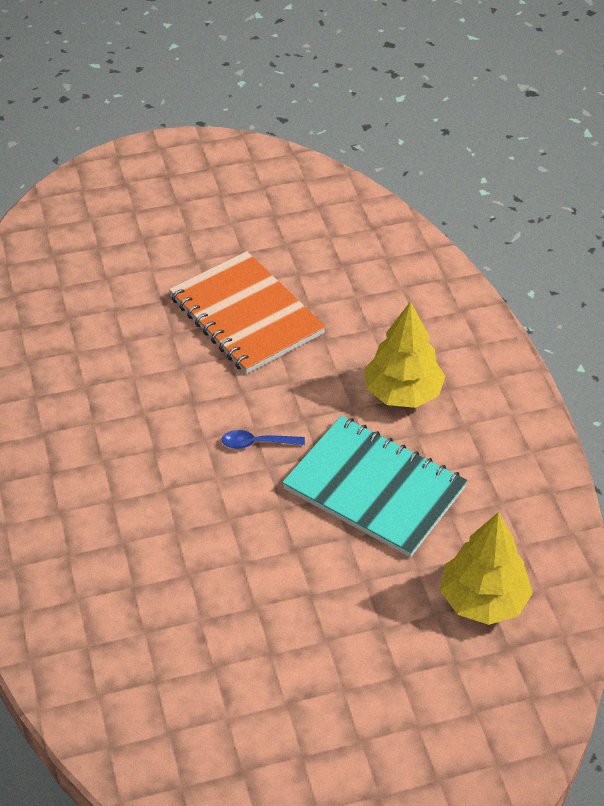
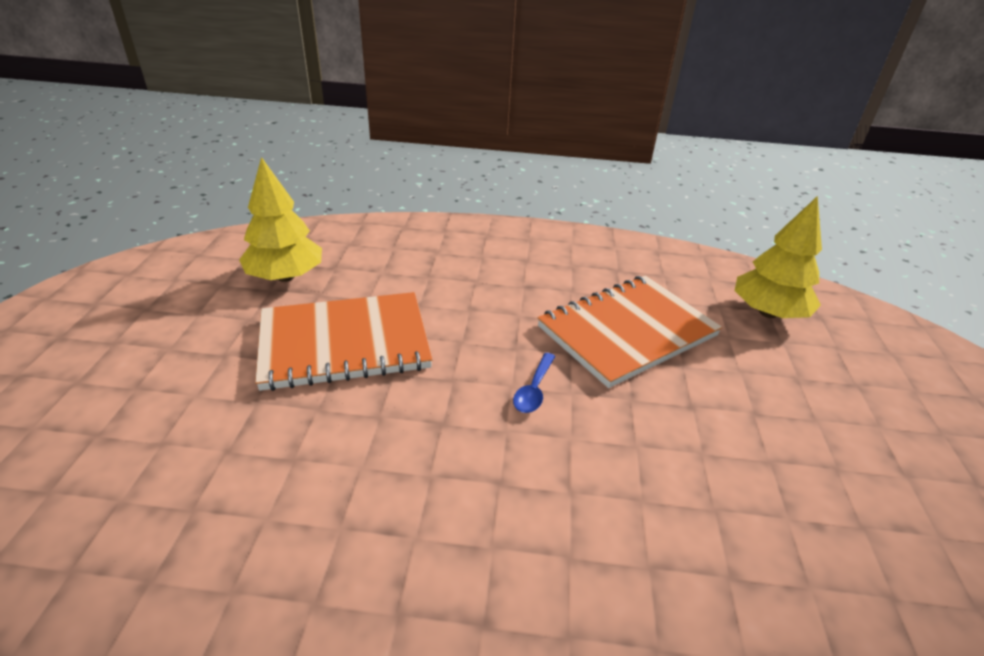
camera: 70 degrees left, 10 degrees down
(374, 488) = (627, 331): turquoise notebook -> orange notebook
(403, 393) = (519, 283): yellow tree -> yellow tree (286, 277)

